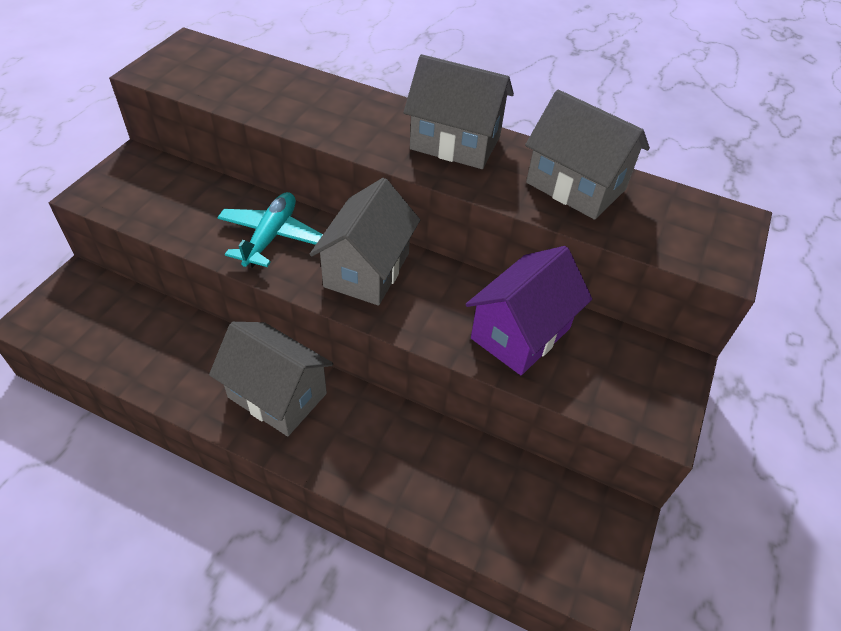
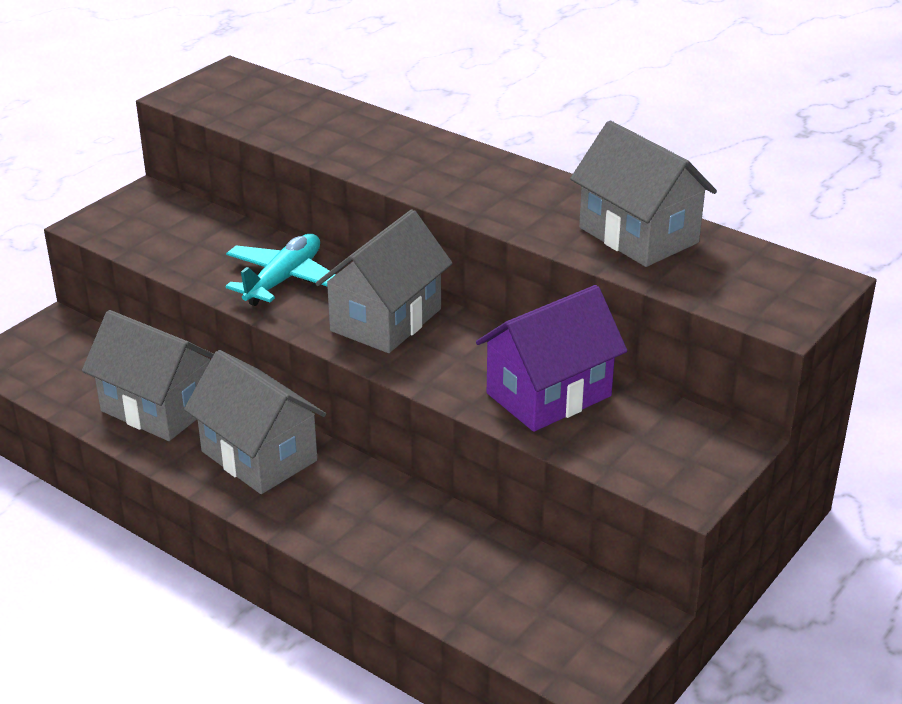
camera: 15 degrees right, 15 degrees down
(455, 143) = (510, 185): grey house -> grey house (158, 408)

